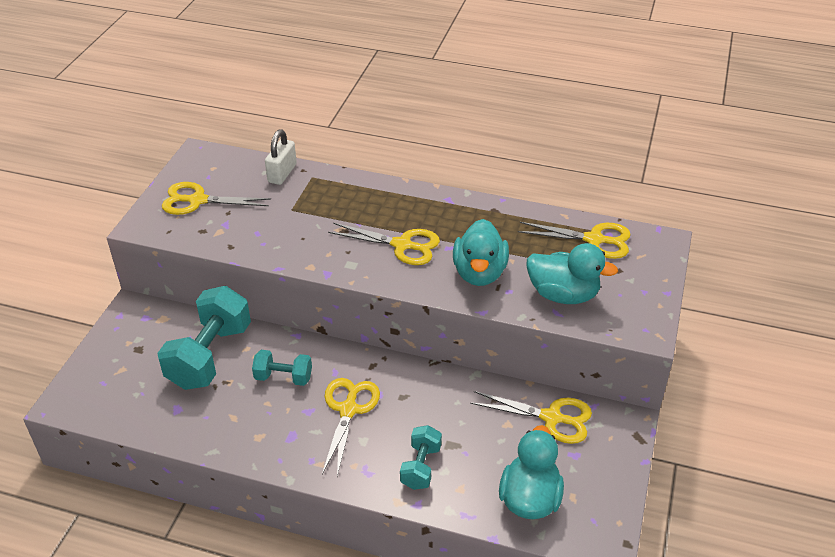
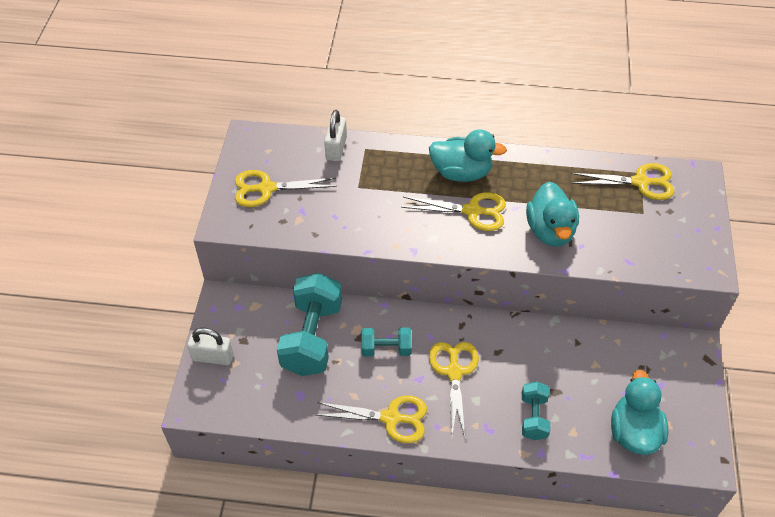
camera: 10 degrees left, 10 degrees up
(101, 360) = (213, 357): none -> white padlock
(551, 418) = (631, 352): yellow scissors -> yellow scissors (391, 418)
(563, 294) = (629, 243): turquoise duck -> turquoise duck (461, 172)

